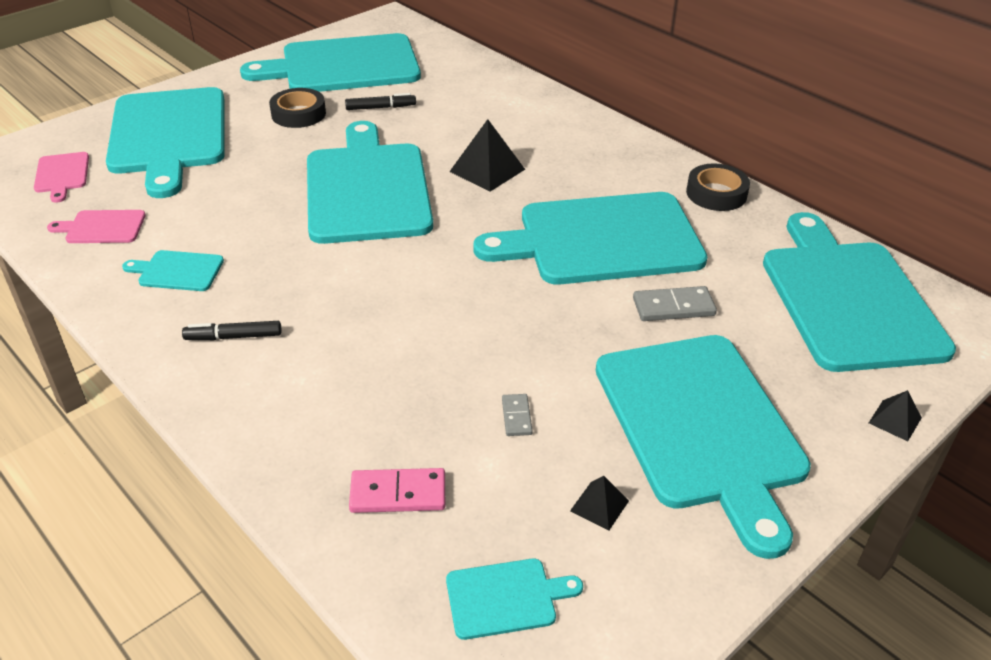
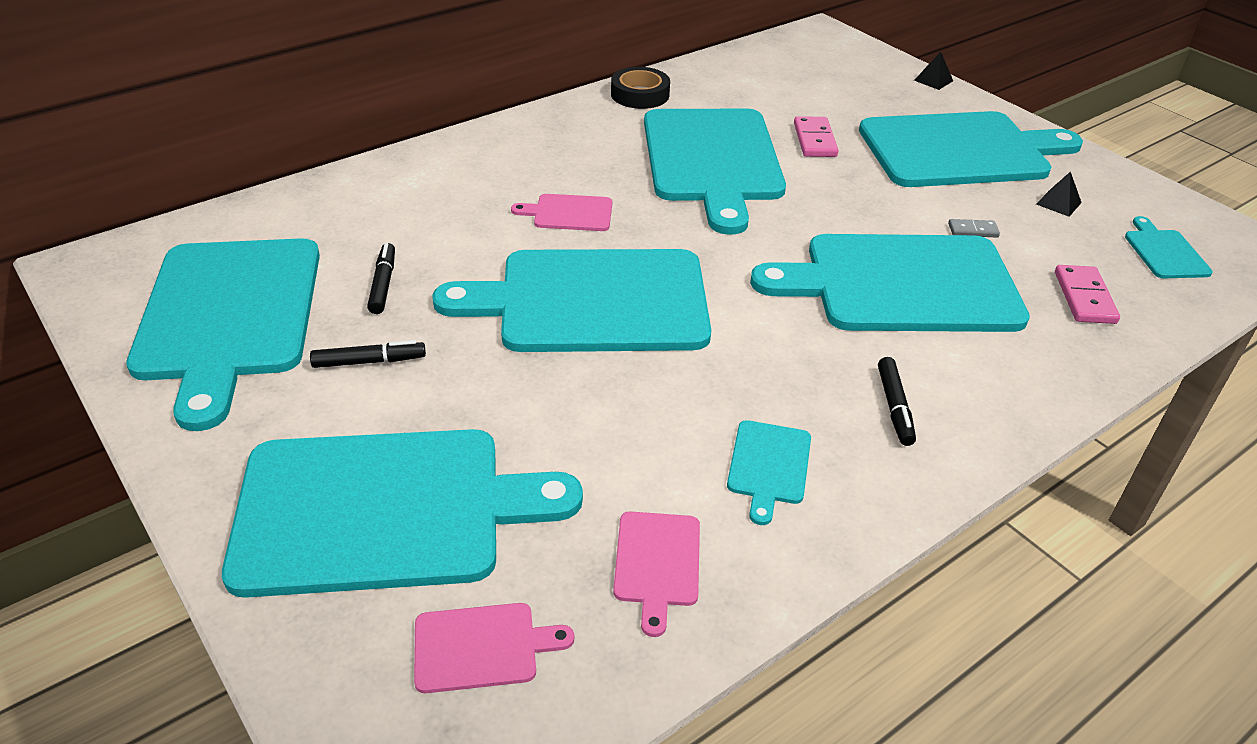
camera: 85 degrees left, 0 degrees up
(298, 114) = (369, 361): black tape -> black marker
(487, 170) = (569, 213): black pyramid -> pink cutting board
(673, 307) = (815, 140): grey domino -> pink domino
(849, 299) = (798, 69): turquoise cutting board -> turquoise cutting board (901, 284)

